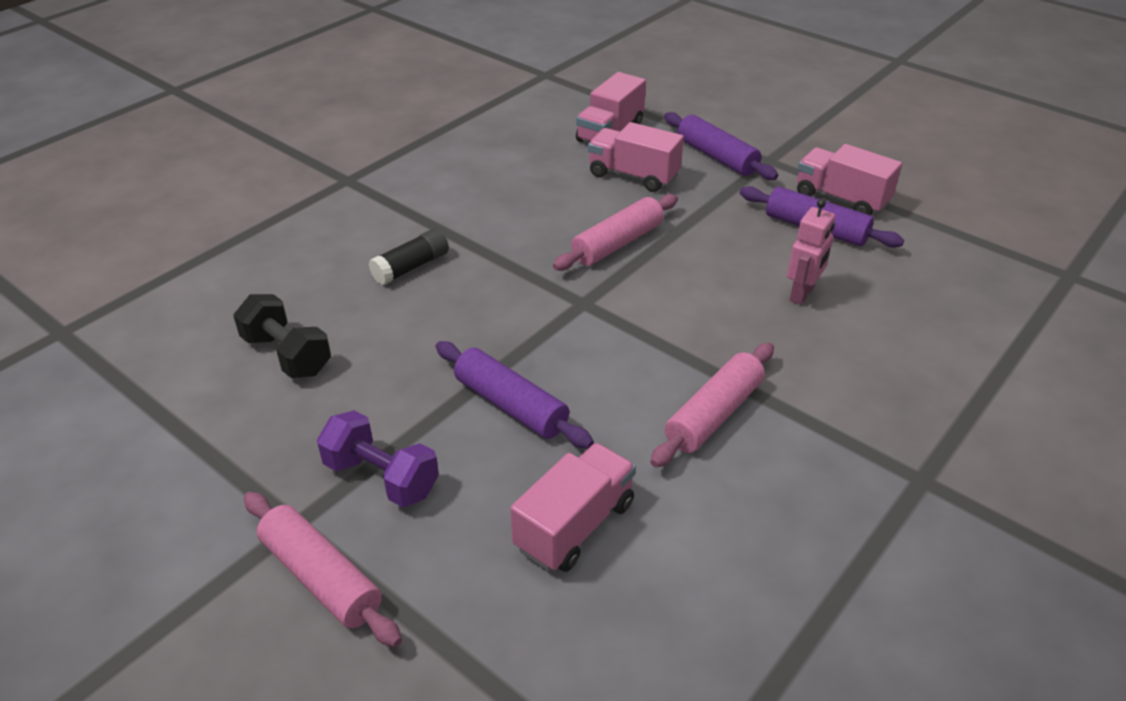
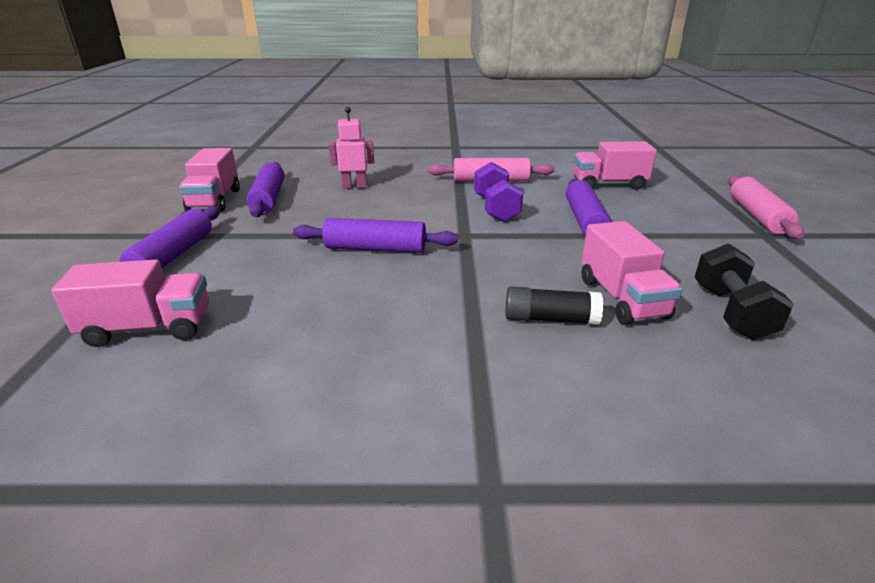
camera: 130 degrees left, 10 degrees down
(381, 478) = (696, 229): purple dumbbell -> purple dumbbell (496, 208)
(617, 243) = (375, 249): pink rolling pin -> purple rolling pin
(633, 176) = (250, 280): pink truck -> pink truck (621, 298)

